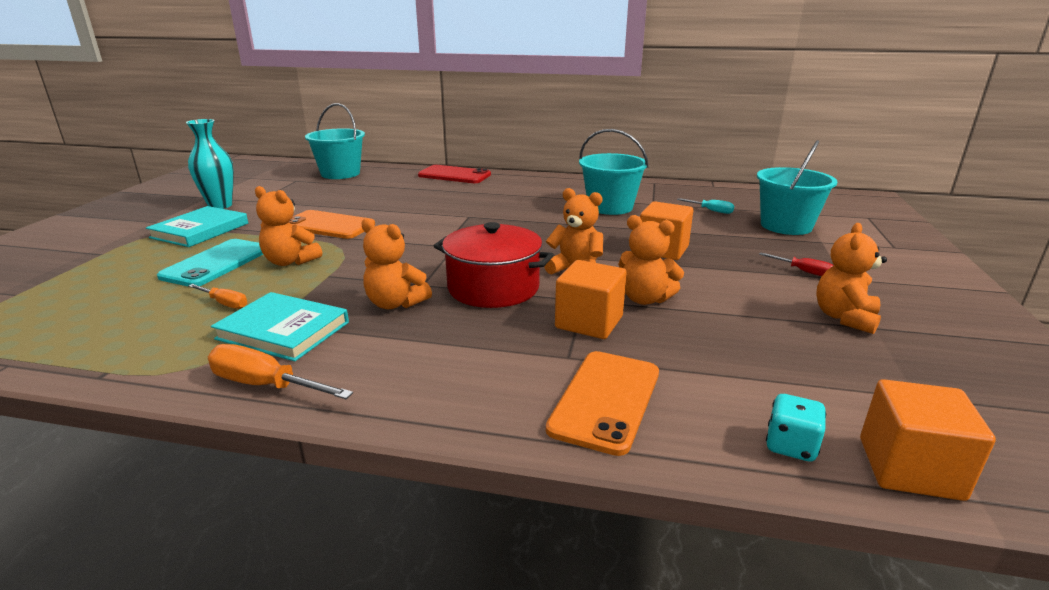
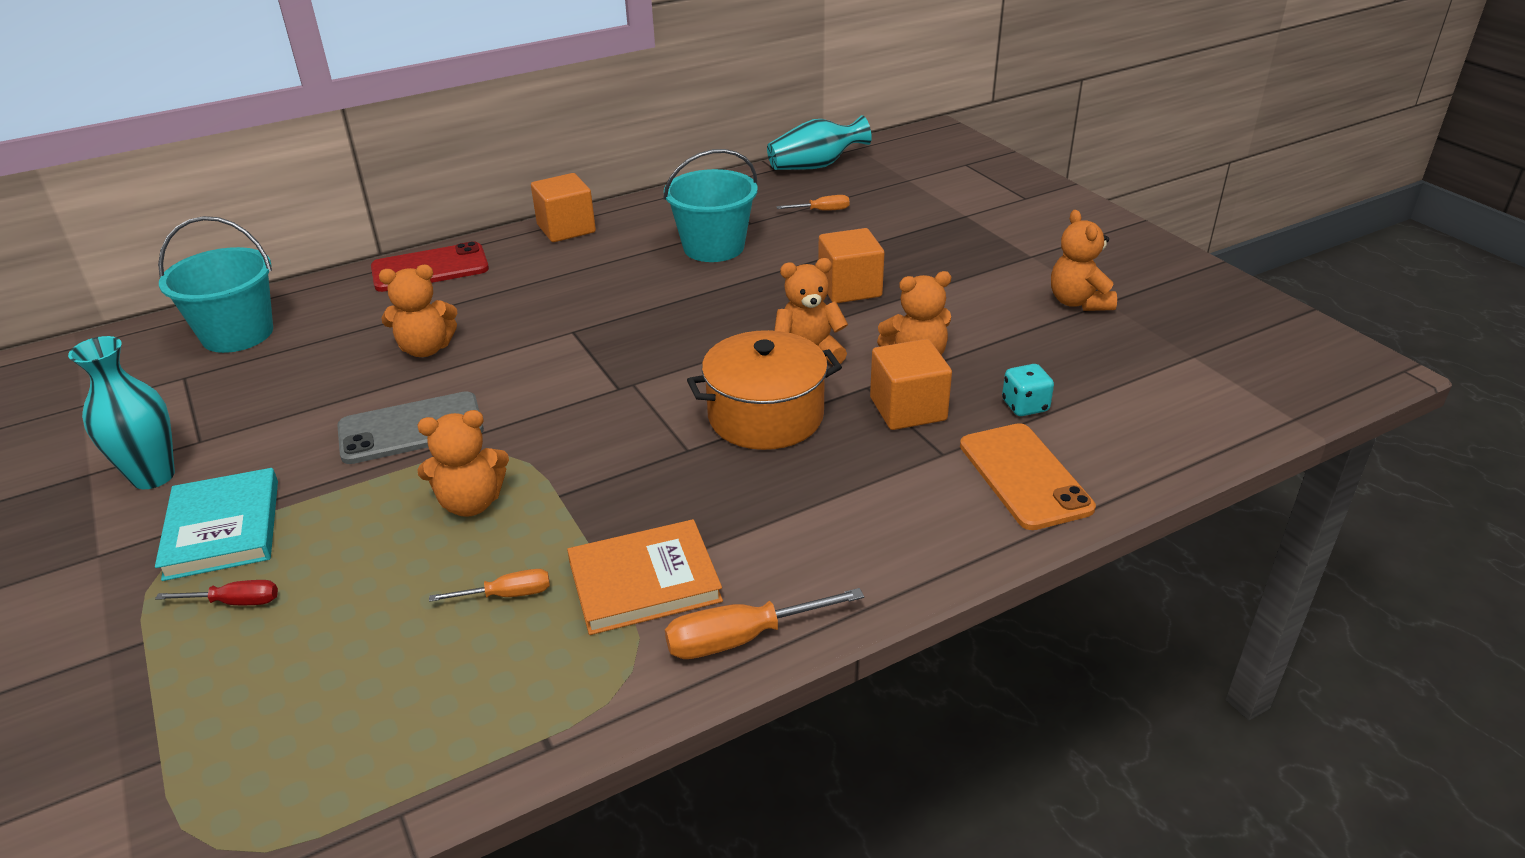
camera: 40 degrees left, 10 degrees up
(216, 263) = (372, 557): turquoise phone -> none
(283, 331) = (644, 582): turquoise book -> orange book
(328, 225) = (411, 429): orange phone -> grey phone
(395, 303) = (701, 487): orange teddy bear -> orange teddy bear (426, 349)
(493, 288) = (765, 416): red pot -> orange pot
(711, 211) = (822, 211): turquoise screwdriver -> orange screwdriver
(744, 191) = (815, 166): none -> turquoise vase
(786, 226) = (914, 205): turquoise bucket -> none
(790, 446) = (1173, 441): turquoise dice -> turquoise dice (1025, 406)
(804, 272) = (995, 262): red screwdriver -> red screwdriver (236, 602)
(909, 468) = (1244, 417): orange cube -> orange cube (566, 229)

